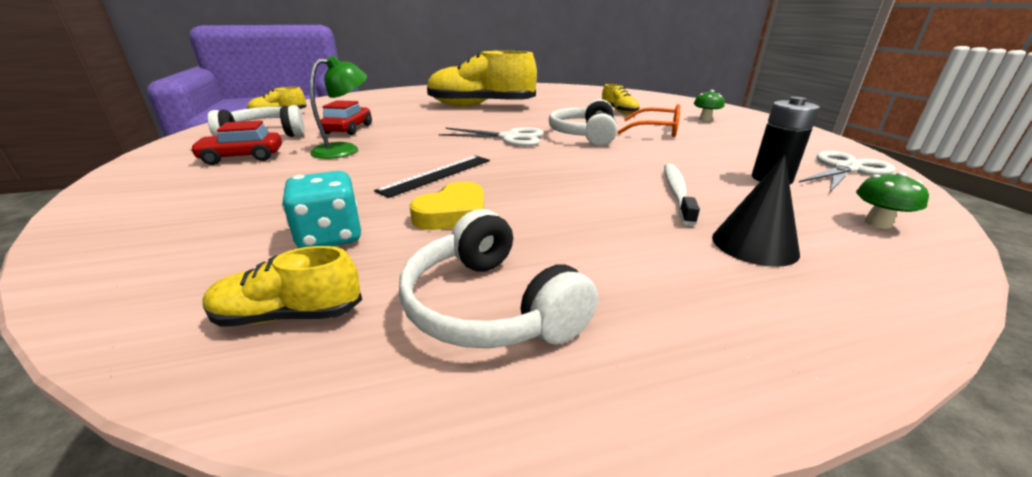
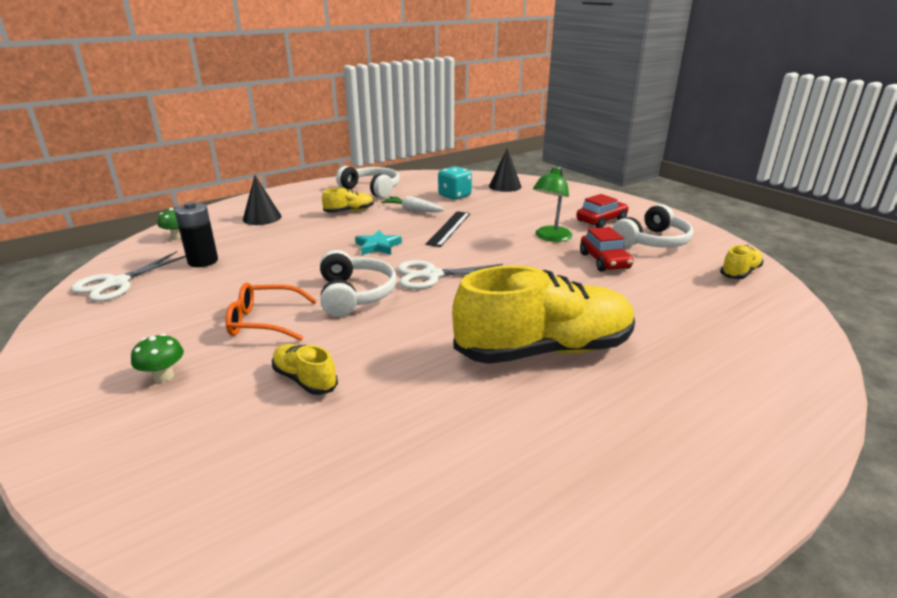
camera: 160 degrees right, 0 degrees up
(177, 248) = (505, 186): none -> black cone
(289, 315) = (431, 181): yellow shoe -> yellow shoe (349, 211)
(453, 213) = (412, 210): yellow heart -> white carrot
(547, 166) = (378, 246): none -> turquoise star
(677, 192) = (285, 239): white toothbrush -> none

